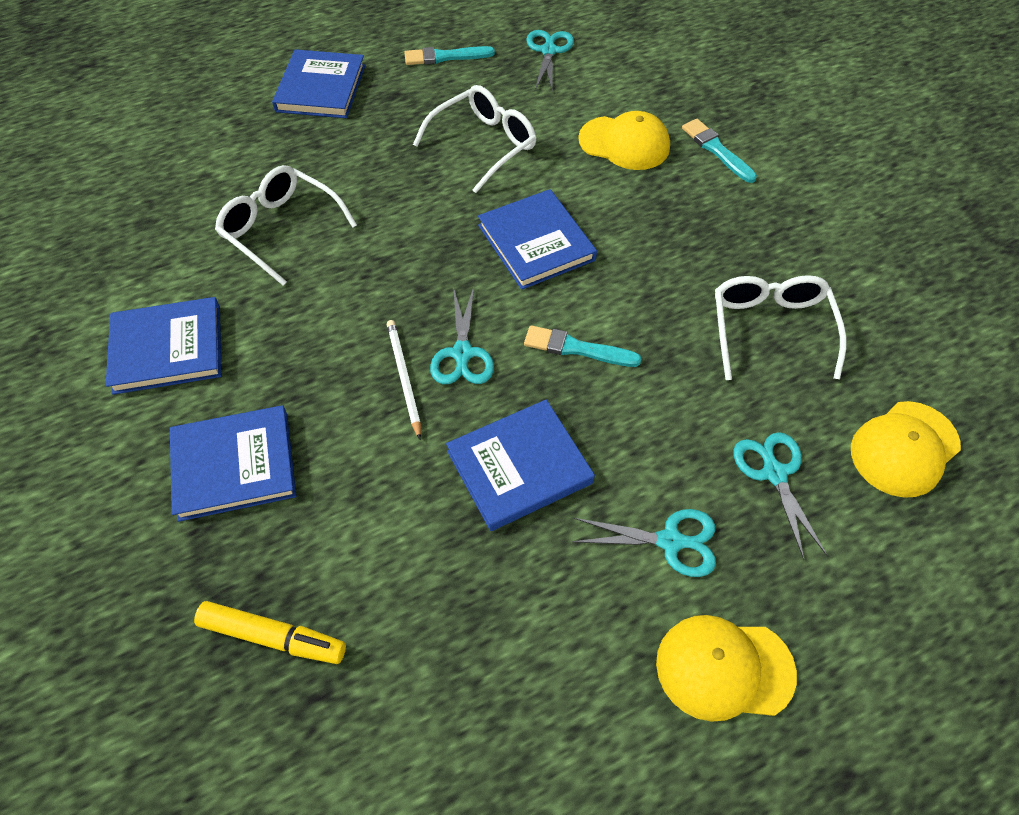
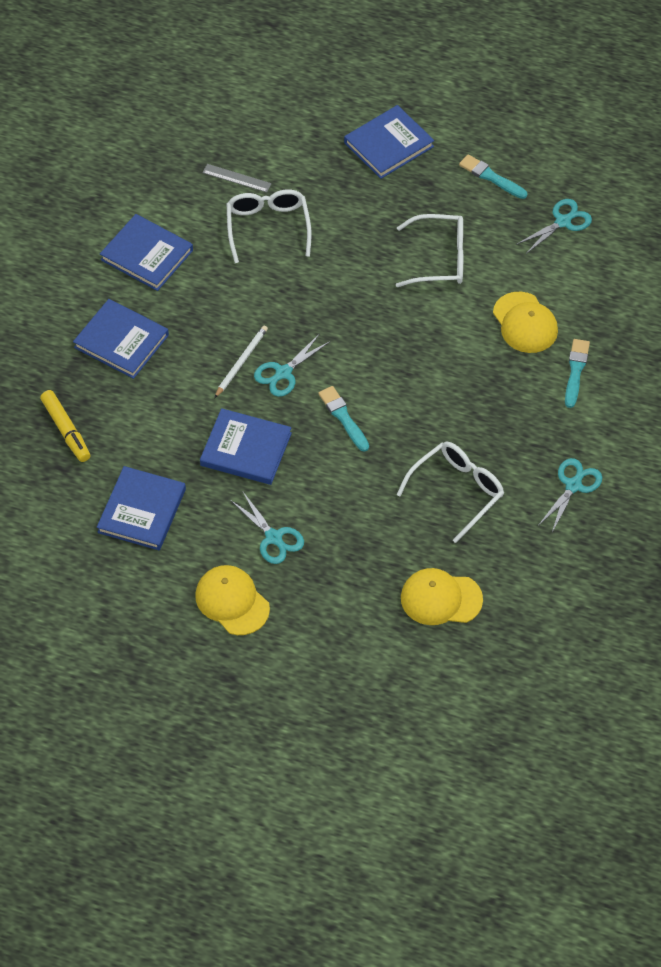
camera: 45 degrees right, 0 degrees up
(195, 208) = (237, 178): none -> grey ruler
(536, 242) = (394, 343): blue book -> blue book (142, 511)
(774, 473) = (361, 553): turquoise scissors -> turquoise scissors (573, 485)

